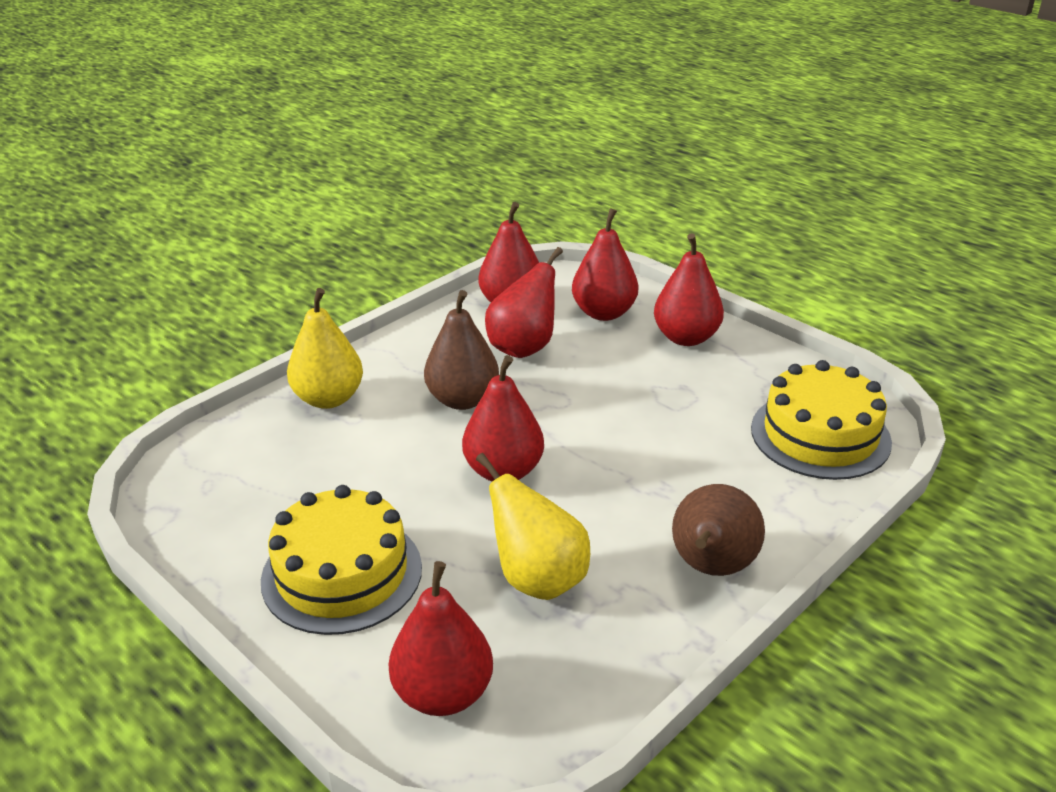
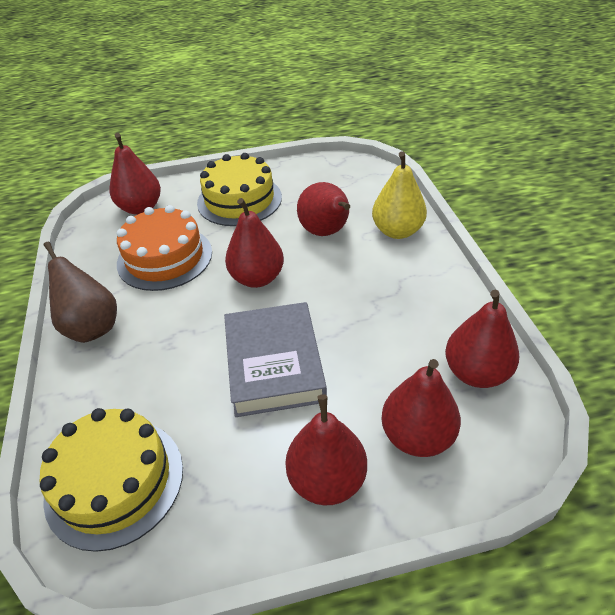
camera: 125 degrees right, 10 degrees up
(462, 400) = (348, 288): brown pear -> none
(524, 347) = (394, 349): red pear -> red pear (326, 232)
(537, 579) = (165, 257): yellow pear -> orange cake
(611, 405) = (274, 364): none -> grey book

